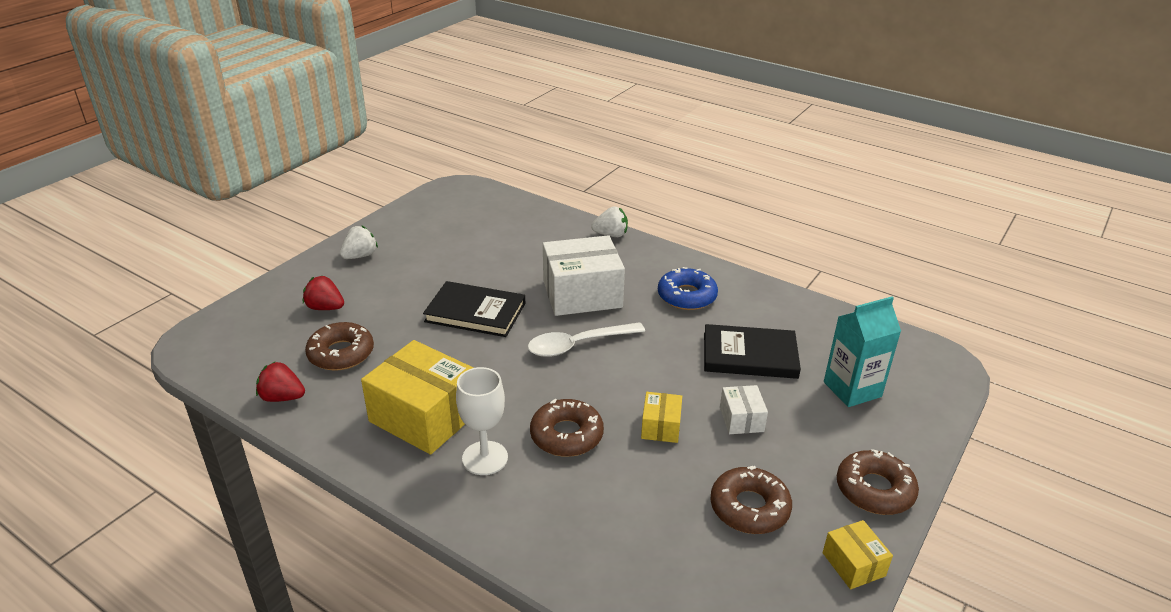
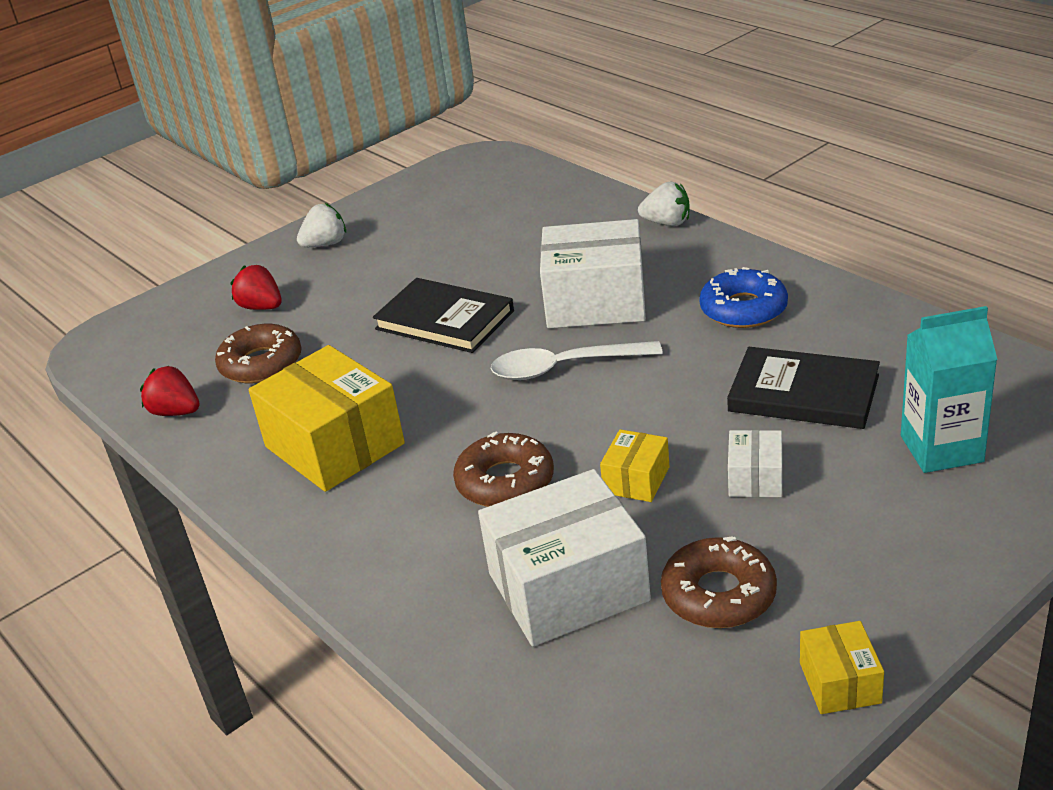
camera: 20 degrees right, 0 degrees up
(485, 458) = (390, 501): white goblet -> none
(643, 513) = (568, 587): none -> white box
(874, 490) = (915, 588): brown donut -> none

